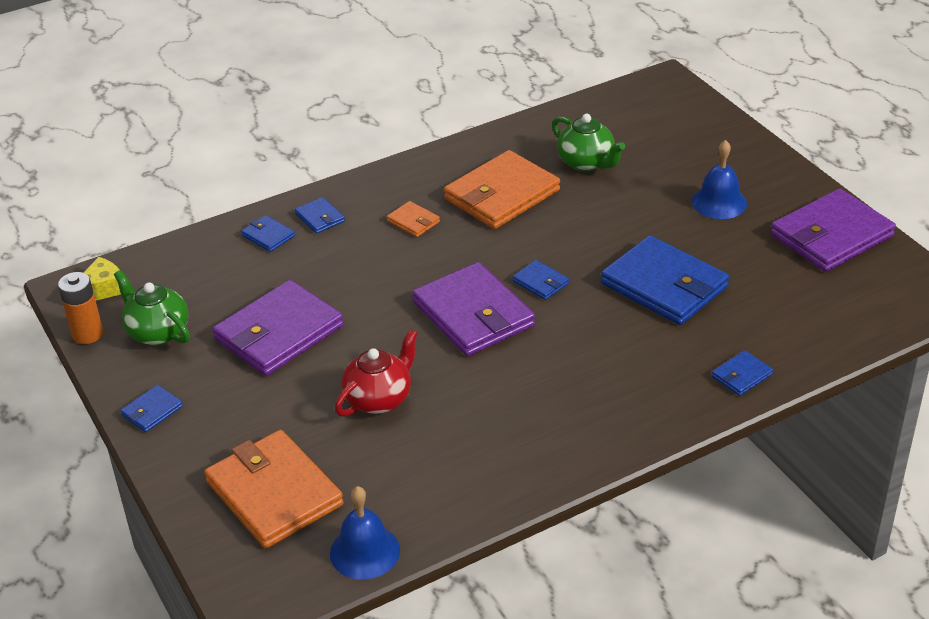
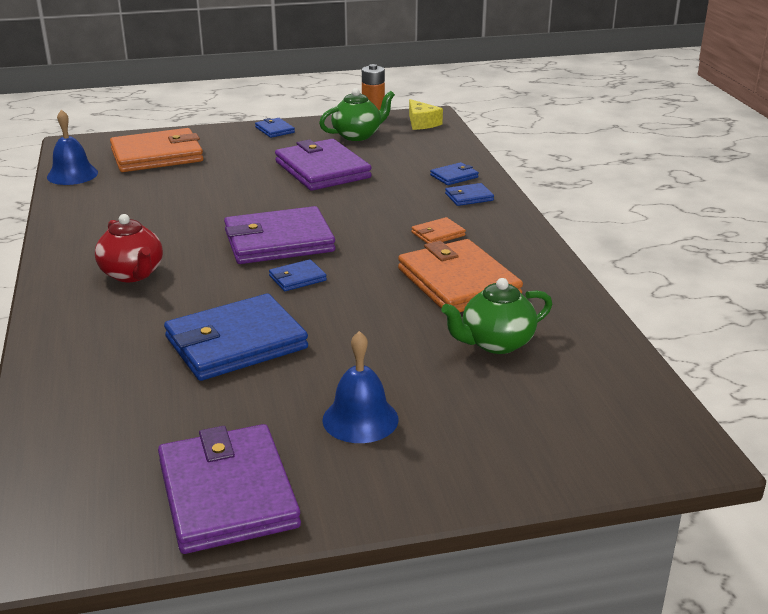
camera: 105 degrees right, 10 degrees down
(379, 399) = (212, 194): red teapot -> red teapot (132, 274)
(741, 375) = (63, 354): blue wallet -> none

